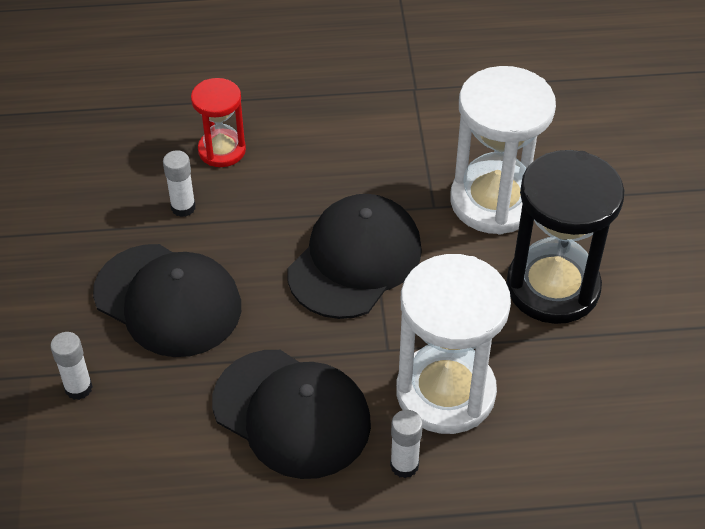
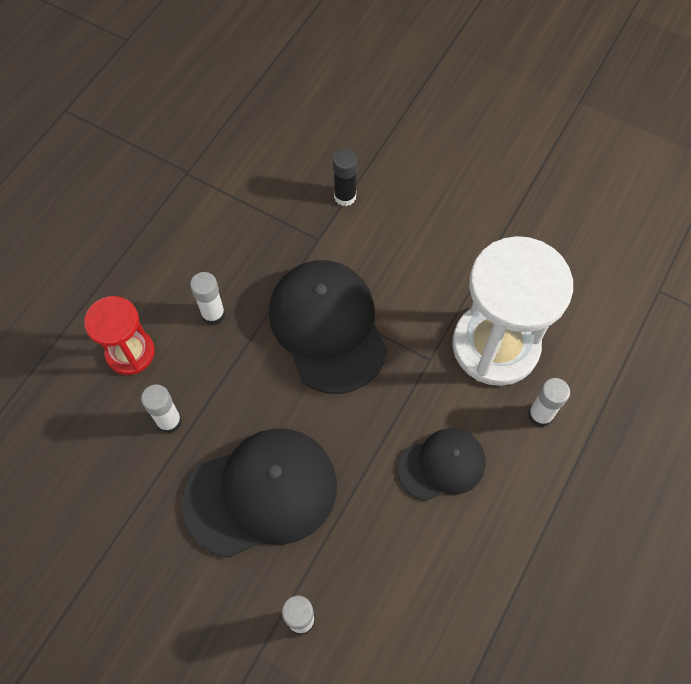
camera: 55 degrees left, 15 degrees up
(292, 413) = (442, 465): black cap -> black cap, size x0.58
(300, 180) = (213, 314): none -> white glue stick
(494, 201) = (345, 196): white hourglass -> black glue stick
(552, 287) = (452, 214): black hourglass -> none

